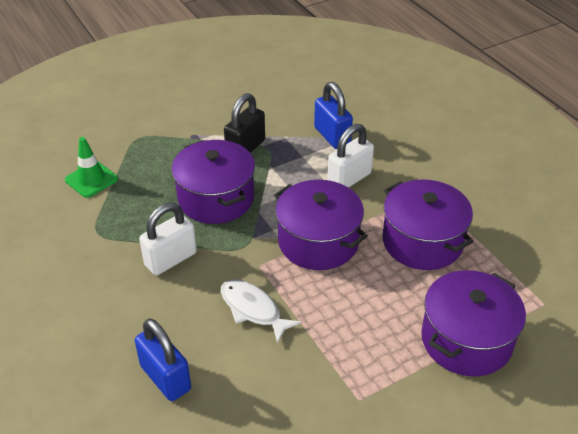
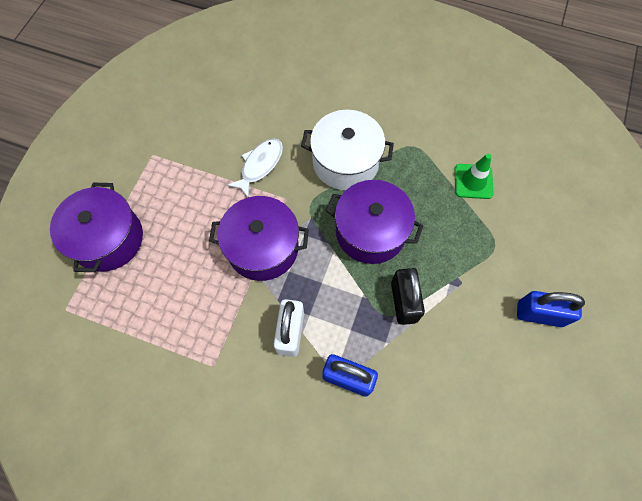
camera: 140 degrees right, 25 degrees up
(165, 378) = (269, 95): blue padlock -> blue padlock (539, 314)
(170, 259) = (345, 162): white padlock -> white pot
(253, 309) = (260, 165): white fish -> white fish turned 60 degrees counterclockwise
(422, 241) = (186, 305): purple pot -> none

